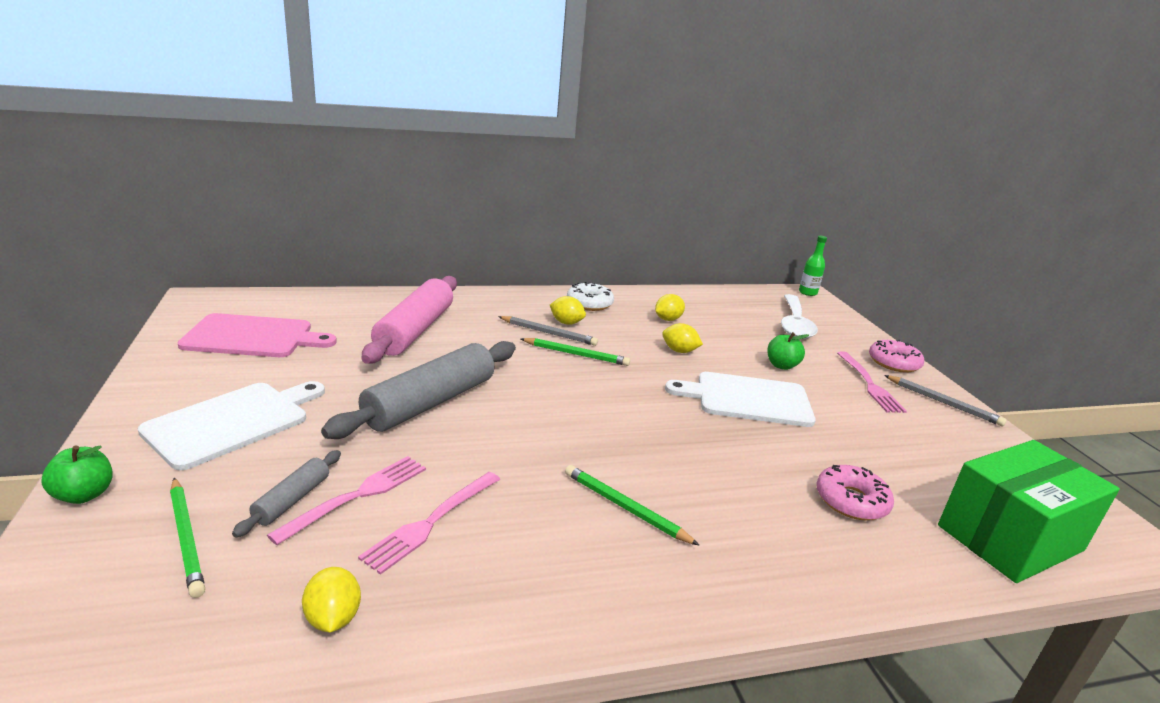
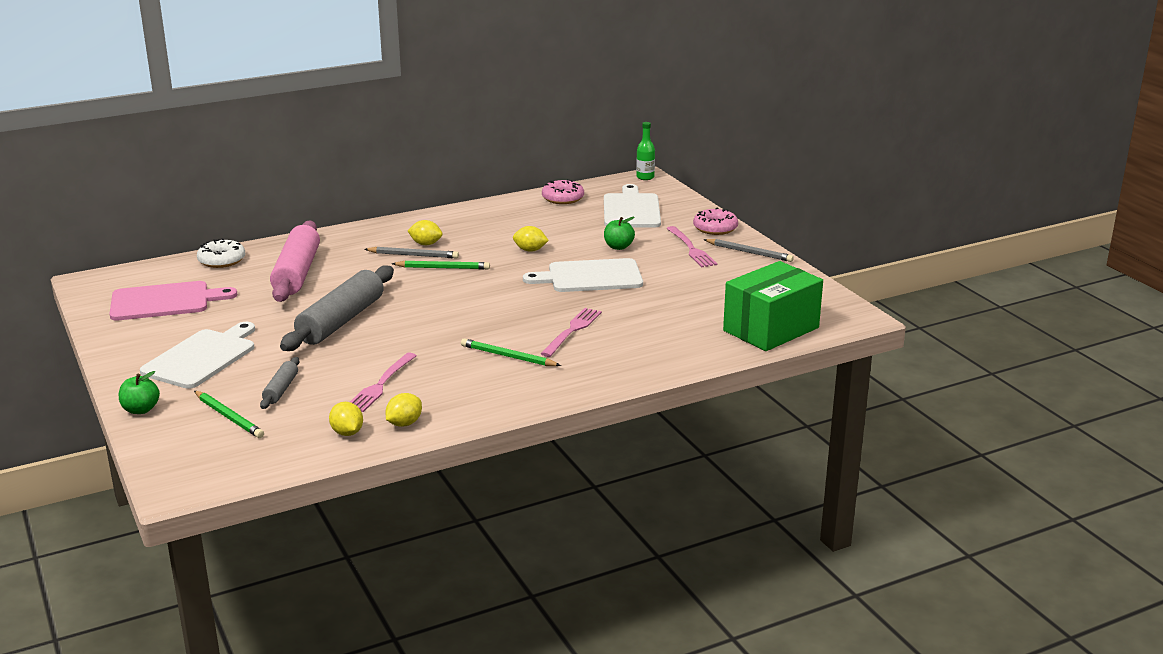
camera: 10 degrees left, 0 degrees up
(358, 495) = (323, 380): pink fork -> pink fork (572, 330)
(589, 303) = (441, 223): white donut -> white donut (222, 260)
(667, 319) = (515, 225): yellow lemon -> yellow lemon (404, 423)
(795, 324) = (631, 210): white spoon -> white cutting board
(851, 501) = (665, 327): pink donut -> pink donut (563, 198)

